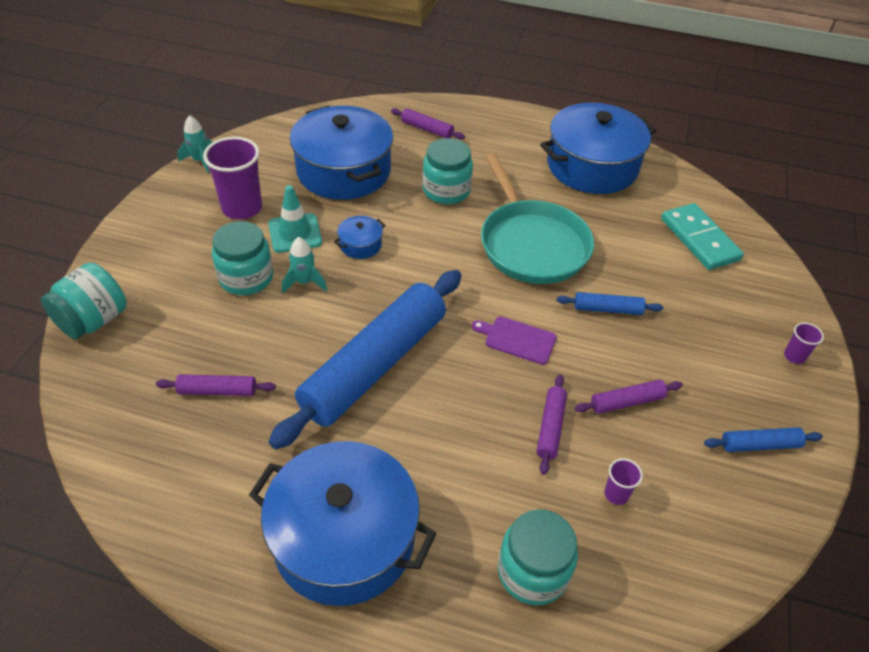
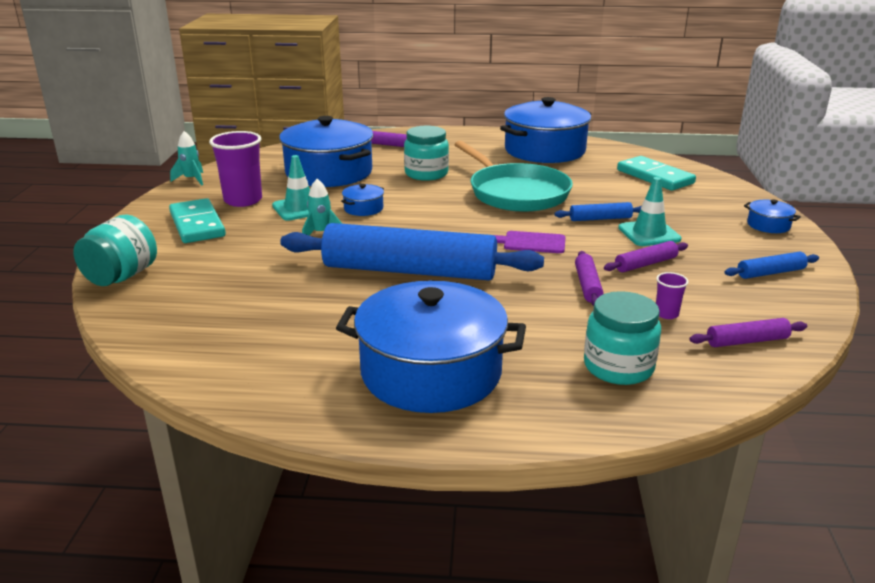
camera: 10 degrees left, 20 degrees down
(185, 244) = (197, 224): none -> turquoise domino
(217, 391) = (265, 302): purple rolling pin -> purple rolling pin (747, 341)
(246, 278) = (264, 237): turquoise jar -> none
(374, 365) = (409, 271): blue rolling pin -> blue rolling pin turned 75 degrees clockwise
(651, 347) = (649, 234): none -> turquoise traffic cone
(794, 356) = (768, 225): purple cup -> blue pot

